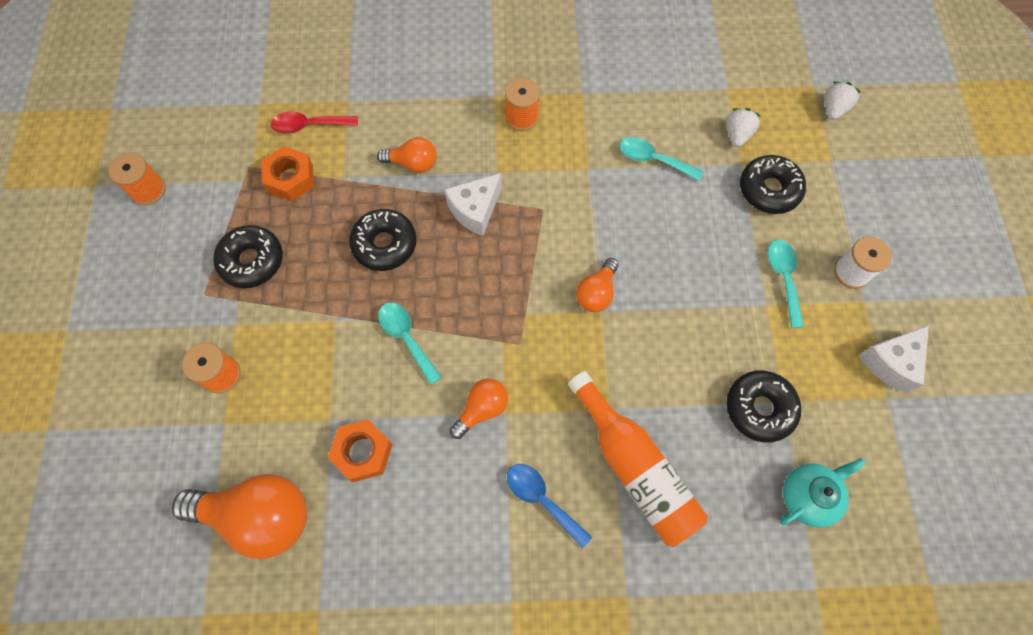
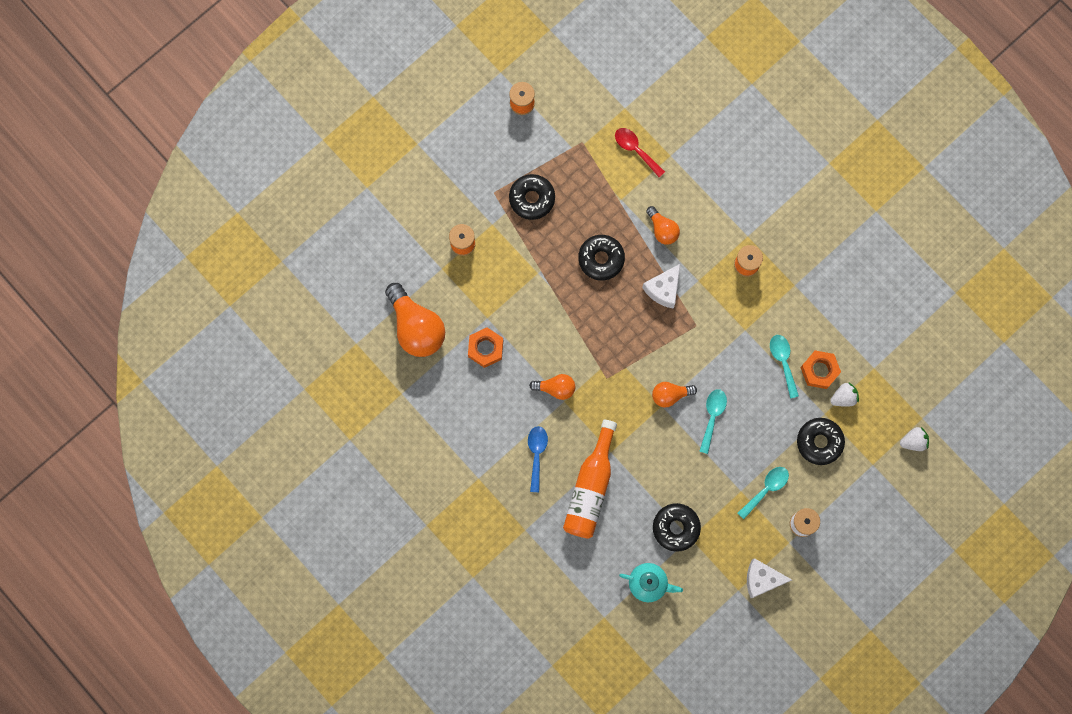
camera: 50 degrees right, 10 degrees up
(290, 178) = (595, 172): orange nut -> orange nut (819, 370)
(406, 338) = (560, 318): turquoise spoon -> turquoise spoon (712, 417)
(475, 210) = (663, 289): white cheese -> white cheese turned 60 degrees counterclockwise

